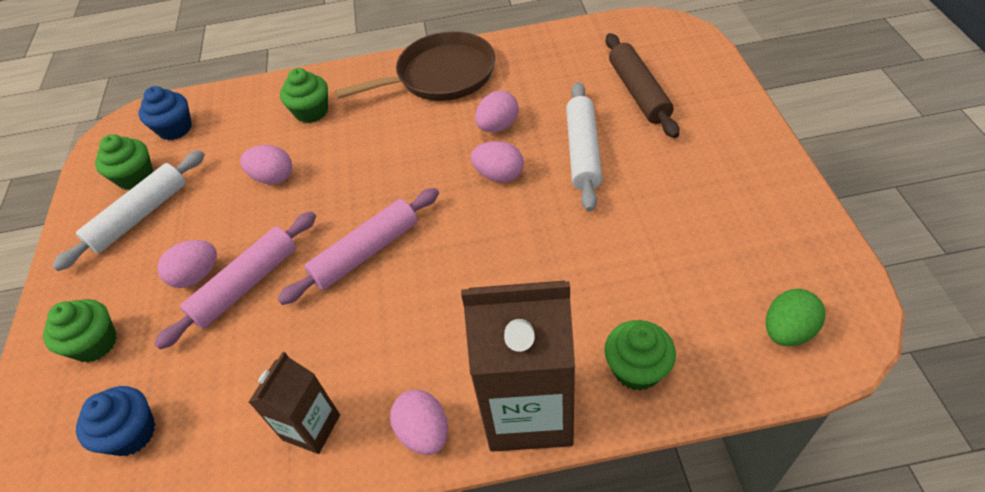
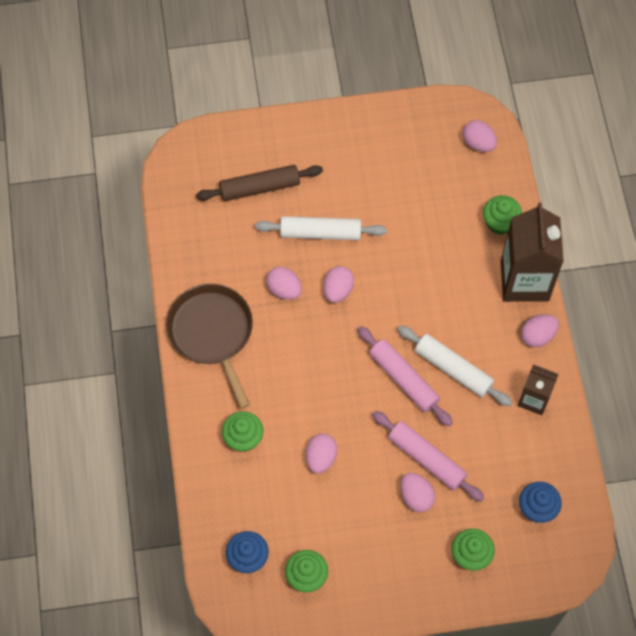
camera: 95 degrees left, 15 degrees up
(140, 216) = (352, 558): white rolling pin -> white rolling pin (453, 369)
(787, 331) = (478, 143): green egg -> pink egg

